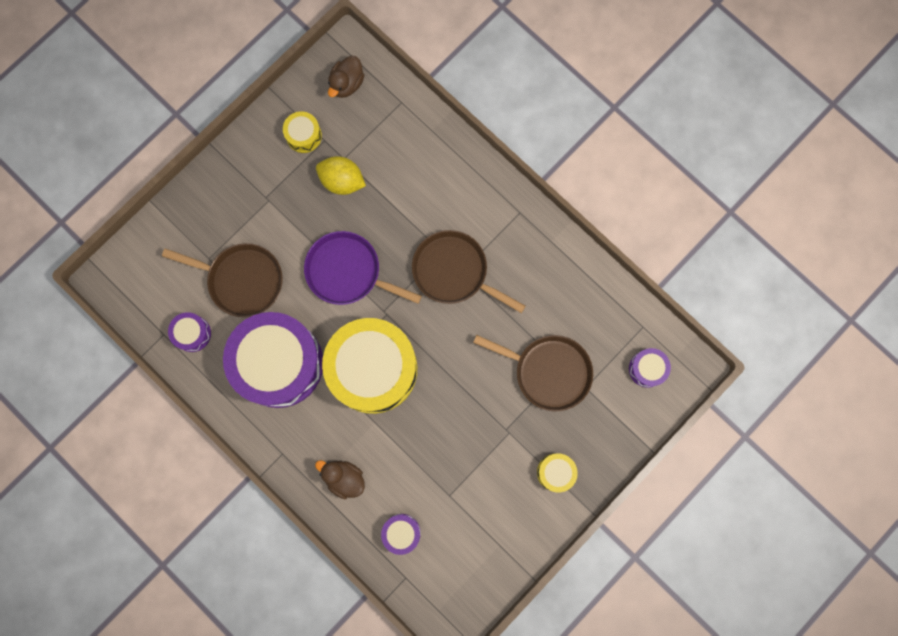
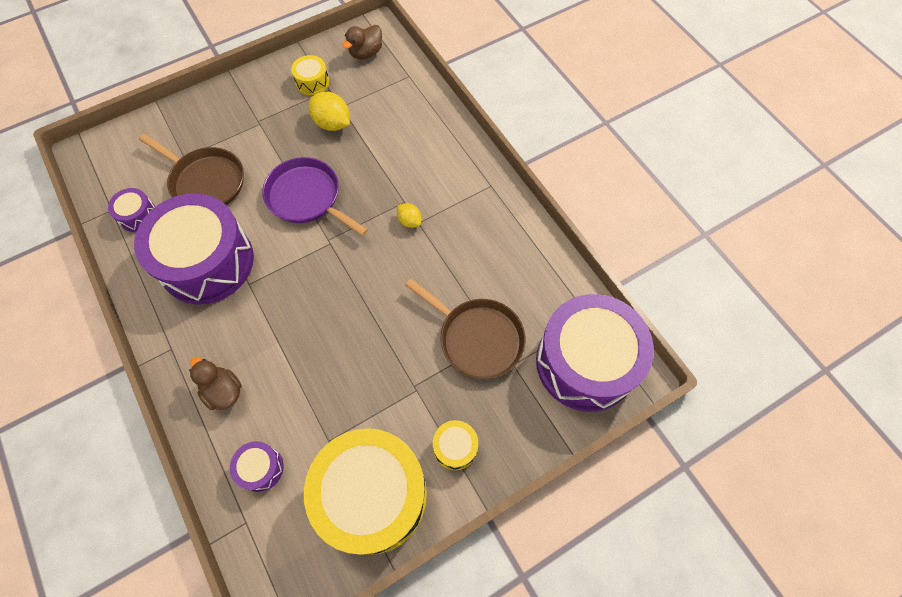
camera: 15 degrees right, 15 degrees down
(373, 369) = (297, 290): yellow drum -> yellow drum (372, 495)
(453, 271) = (409, 221): brown pan -> yellow lemon
(647, 369) = (585, 362): purple drum -> purple drum, size x2.39

